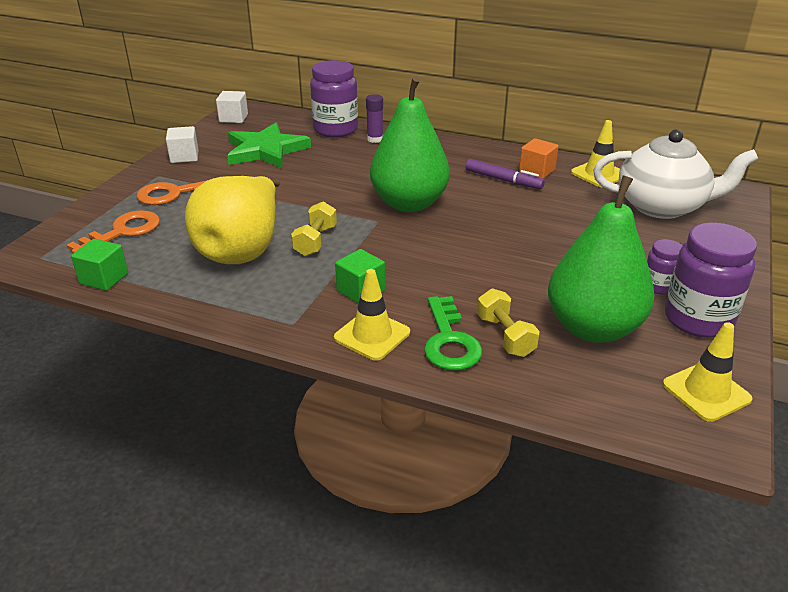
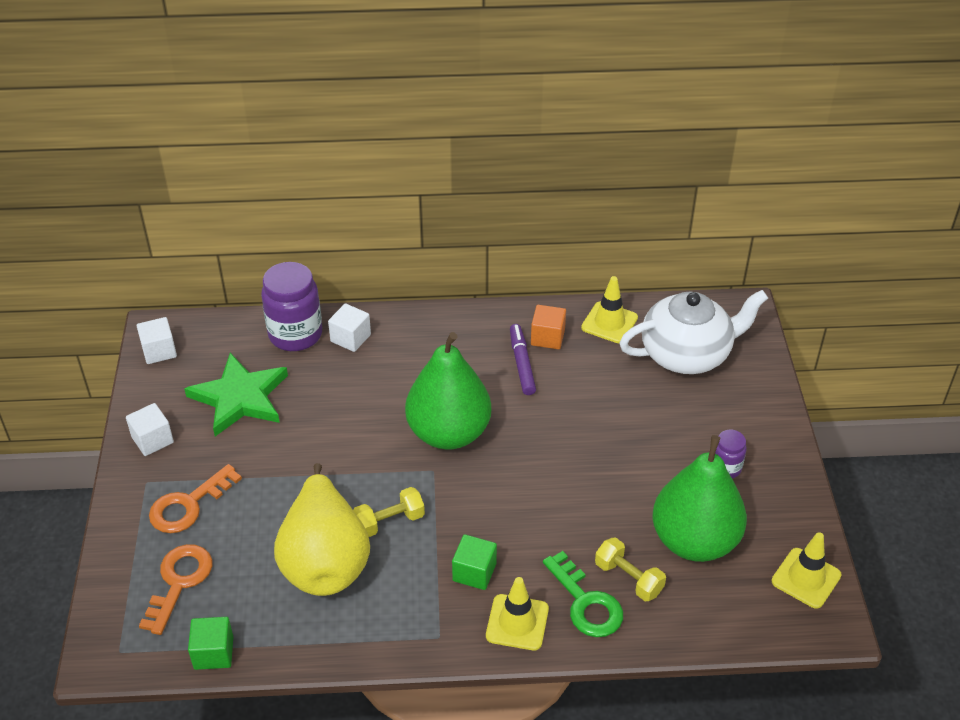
camera: 25 degrees left, 10 degrees up
(315, 241) = (389, 522): yellow dumbbell -> yellow dumbbell turned 75 degrees clockwise
(375, 139) = (350, 338): purple glue stick -> white cube
(503, 180) = (522, 364): purple marker -> purple marker turned 105 degrees counterclockwise
(698, 319) = (771, 498): purple jar -> none

